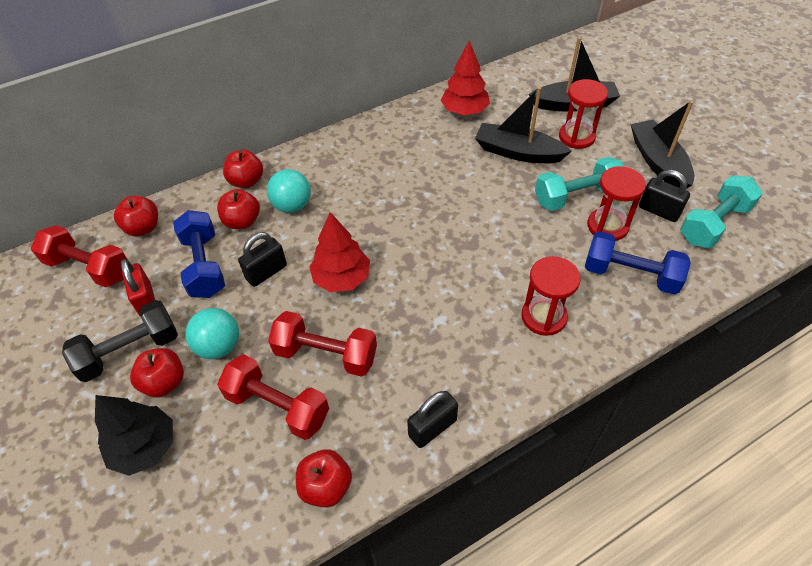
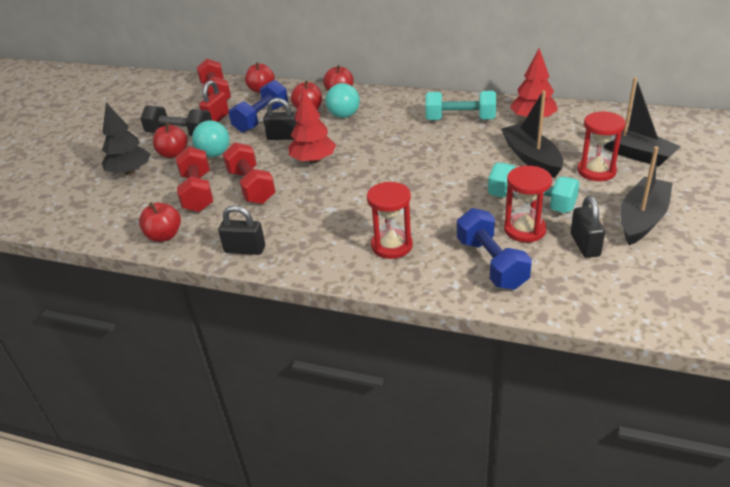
camera: 50 degrees right, 15 degrees down
(713, 224) = (620, 279): turquoise dumbbell -> turquoise dumbbell (460, 119)

